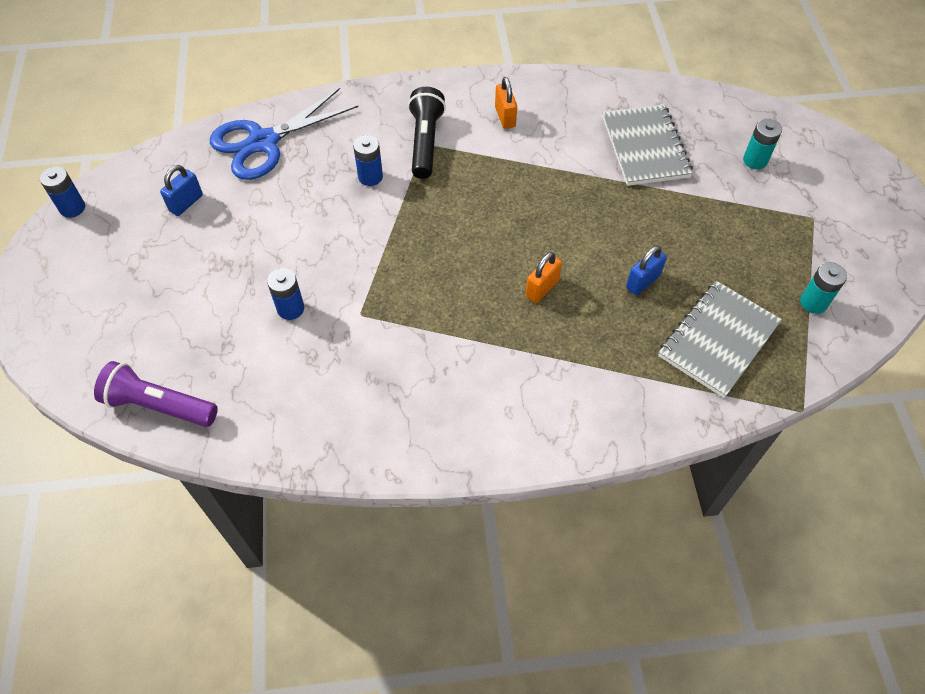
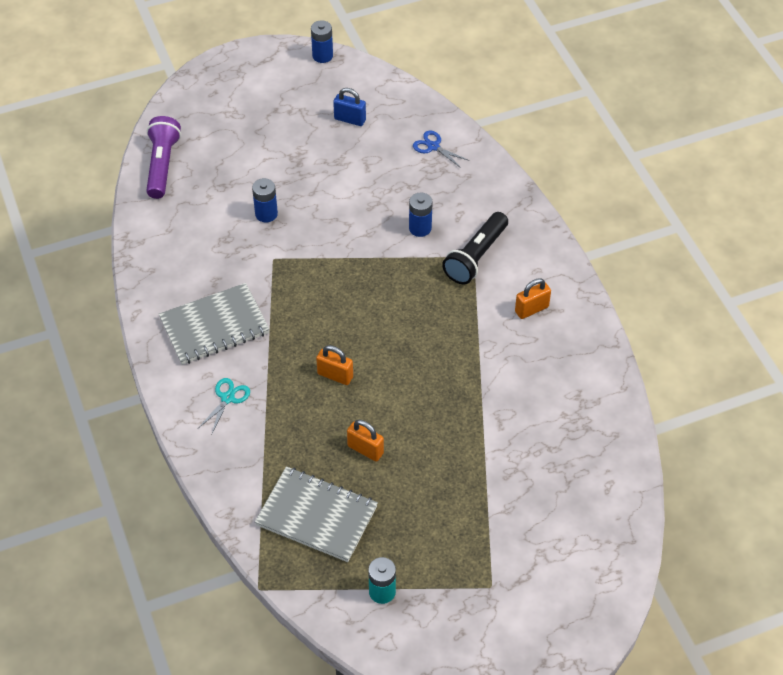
camera: 75 degrees right, 5 degrees down
(263, 142) = (433, 146): blue scissors -> blue scissors, size x0.43
(425, 142) = (476, 257): black flashlight -> black flashlight turned 135 degrees clockwise
(547, 396) = (227, 398): none -> turquoise scissors
(643, 281) = (365, 449): blue padlock -> orange padlock
(645, 147) = (535, 429): grey notebook -> grey notebook (214, 326)
(755, 160) = (553, 528): turquoise battery -> none

